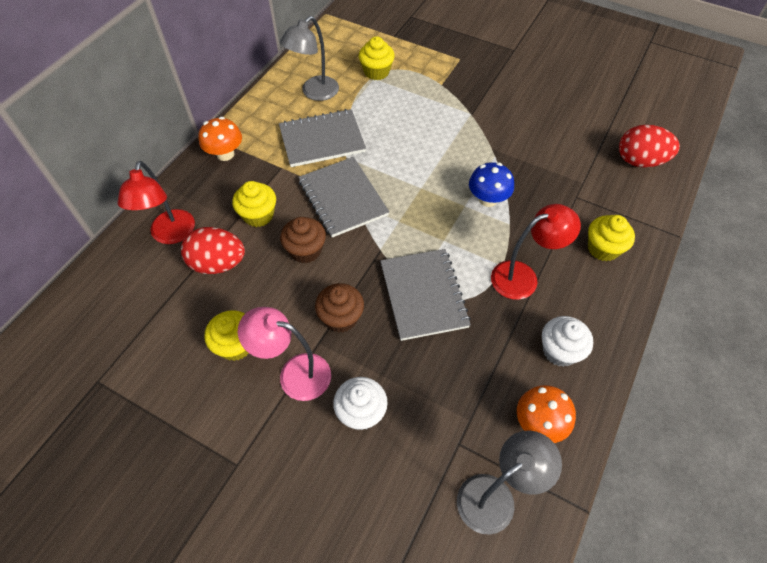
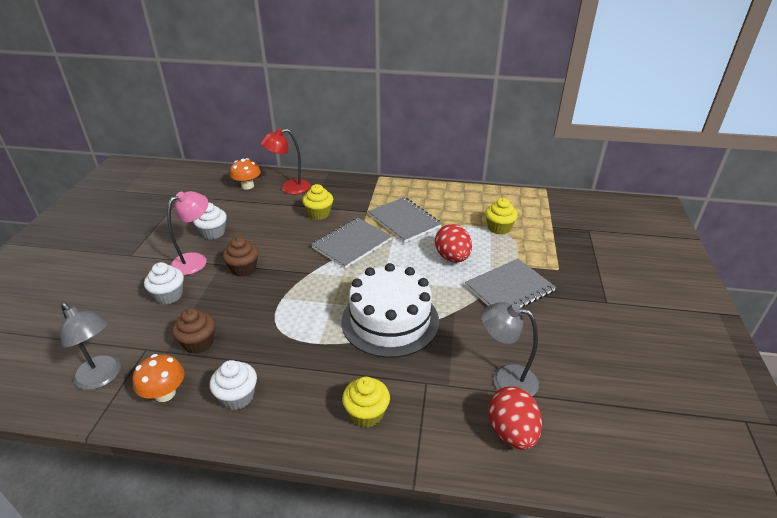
camera: 70 degrees right, 20 degrees down
(218, 264) = (273, 210): red egg -> red egg (452, 257)
(225, 154) = (366, 187): orange mushroom -> orange mushroom (247, 186)
(236, 345) = (213, 233): yellow cupcake -> white cupcake
(294, 373) = (195, 260): pink lamp -> pink lamp turned 45 degrees clockwise
(305, 250) = (296, 240): brown cupcake -> brown cupcake (198, 343)
(314, 93) = (450, 206): grey lamp -> grey lamp (505, 379)
(423, 295) = (274, 303): grey notebook -> grey notebook (509, 289)
(488, 199) = (390, 320): blue mushroom -> white cake
(523, 277) = (311, 359): red lamp -> none

